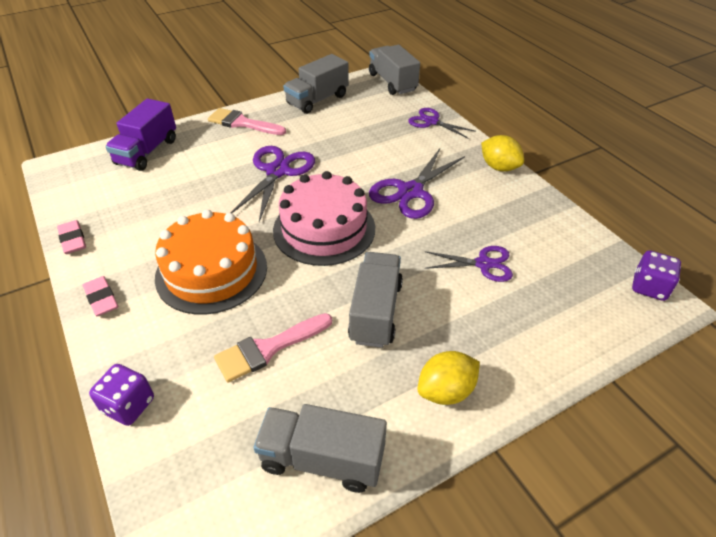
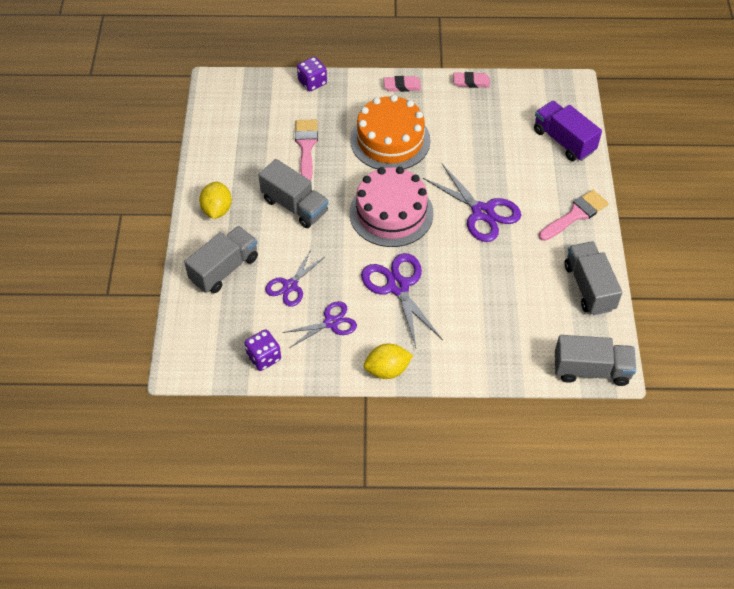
camera: 120 degrees right, 10 degrees up
(322, 459) = (223, 143): grey truck -> grey truck (224, 269)
(431, 122) = (492, 361): purple scissors -> purple scissors (331, 323)
(649, 287) = (197, 369): purple dice -> purple dice (264, 357)

